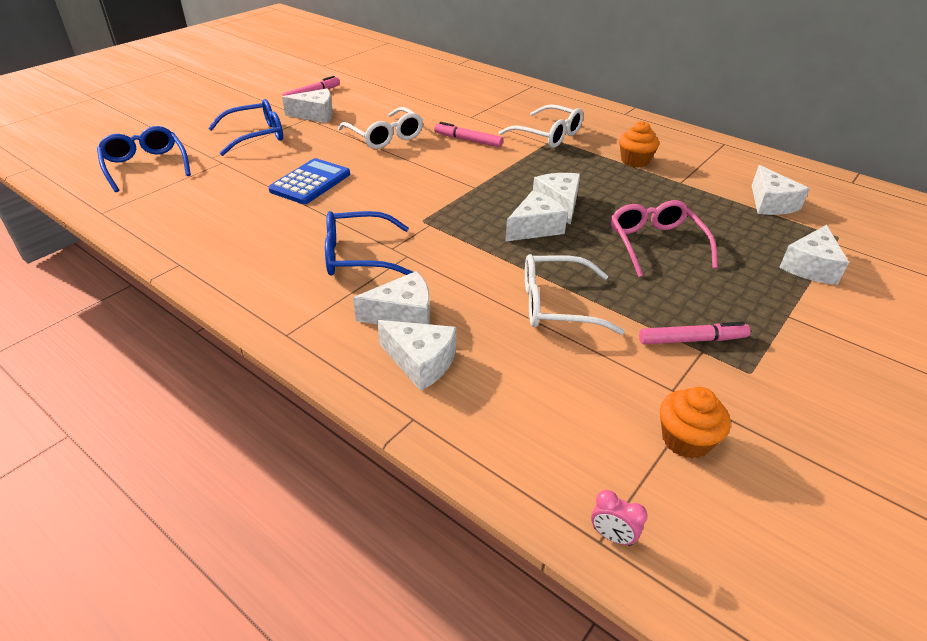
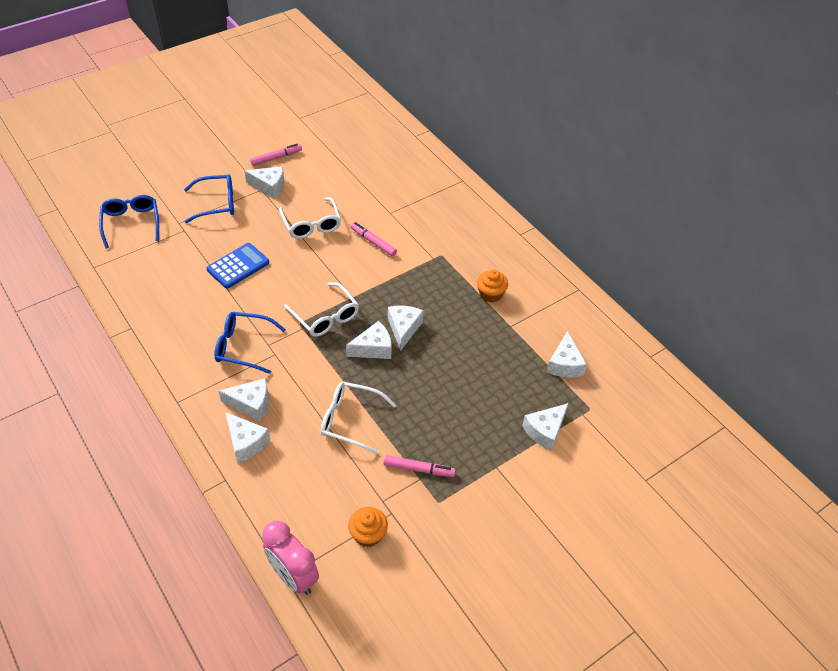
camera: 15 degrees right, 10 degrees up
(548, 135) = (439, 249): white glasses -> white glasses (326, 317)
(612, 536) = (293, 576): pink clock -> pink clock, size x2.40
(655, 244) = (449, 384): pink glasses -> none

